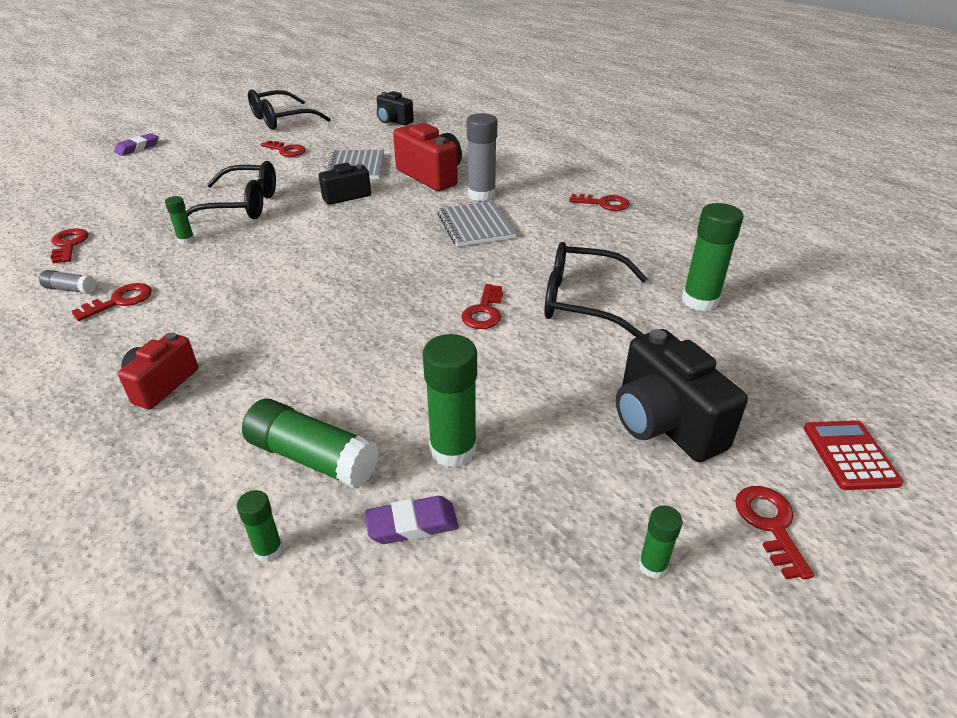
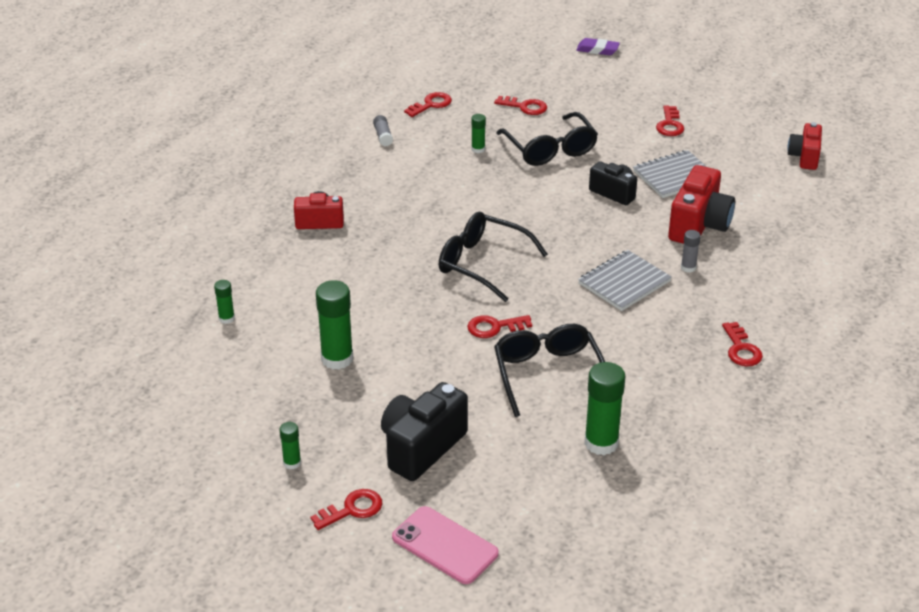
camera: 65 degrees right, 0 degrees up
(120, 301) = (385, 162): red key -> red key (525, 107)
(281, 120) = (733, 91): black glasses -> black glasses (482, 263)
(313, 458) = (297, 306): green glue stick -> none
(393, 121) = (804, 157): black camera -> red camera
(412, 524) = (270, 362): purple eraser -> none
(481, 195) = (688, 267): grey glue stick -> grey glue stick, size x0.51
(849, 455) = (444, 545): red calculator -> pink phone

